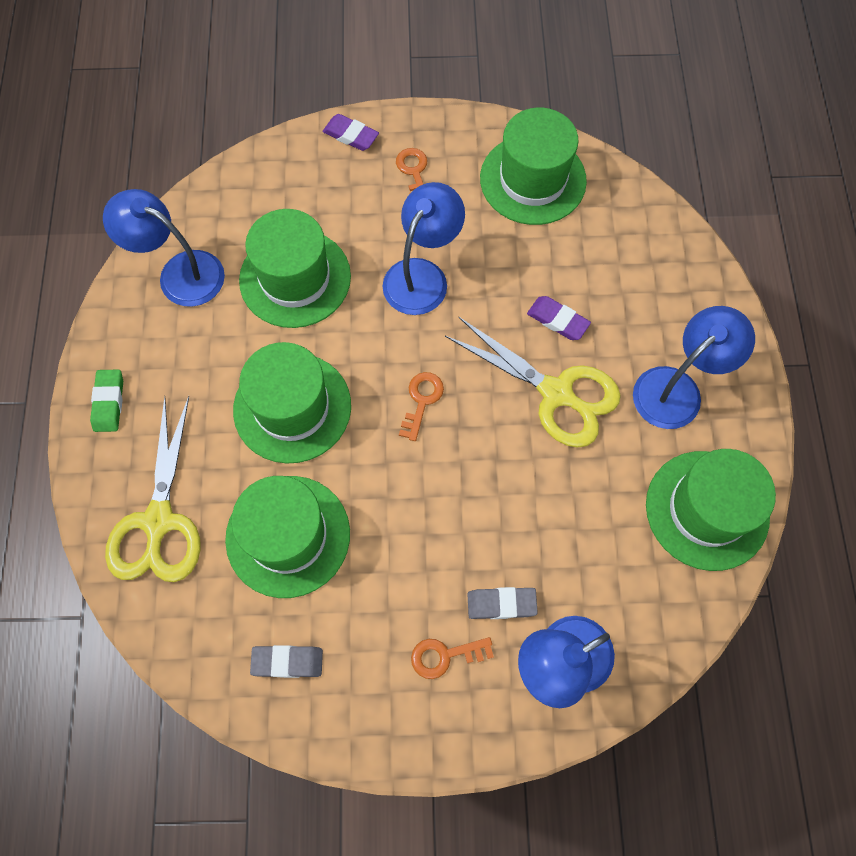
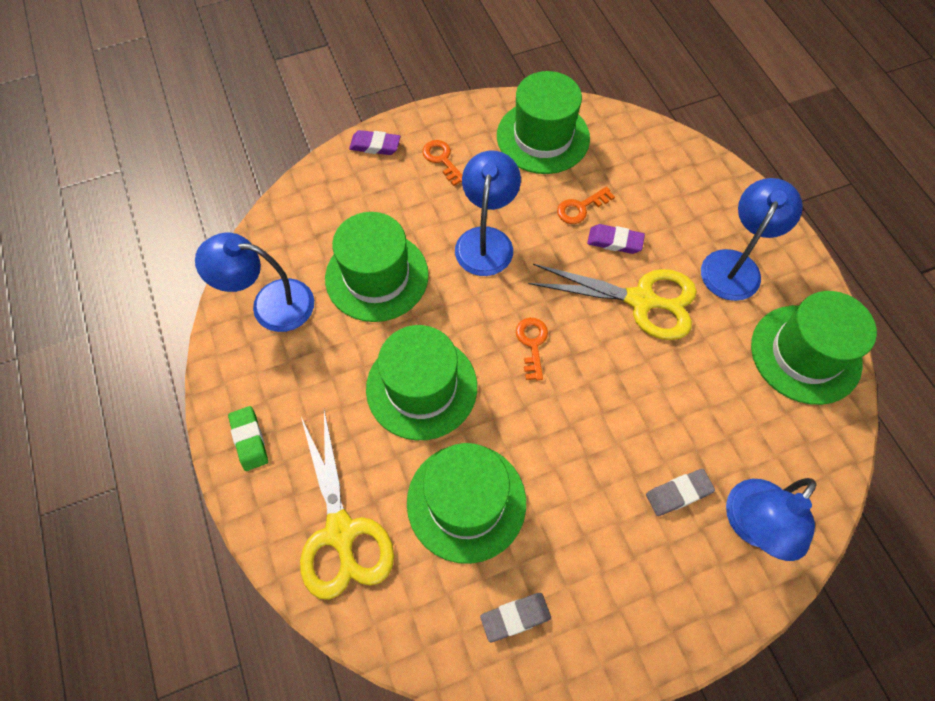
camera: 20 degrees left, 5 degrees down
(445, 656) = (652, 557): orange key -> orange key (580, 208)

